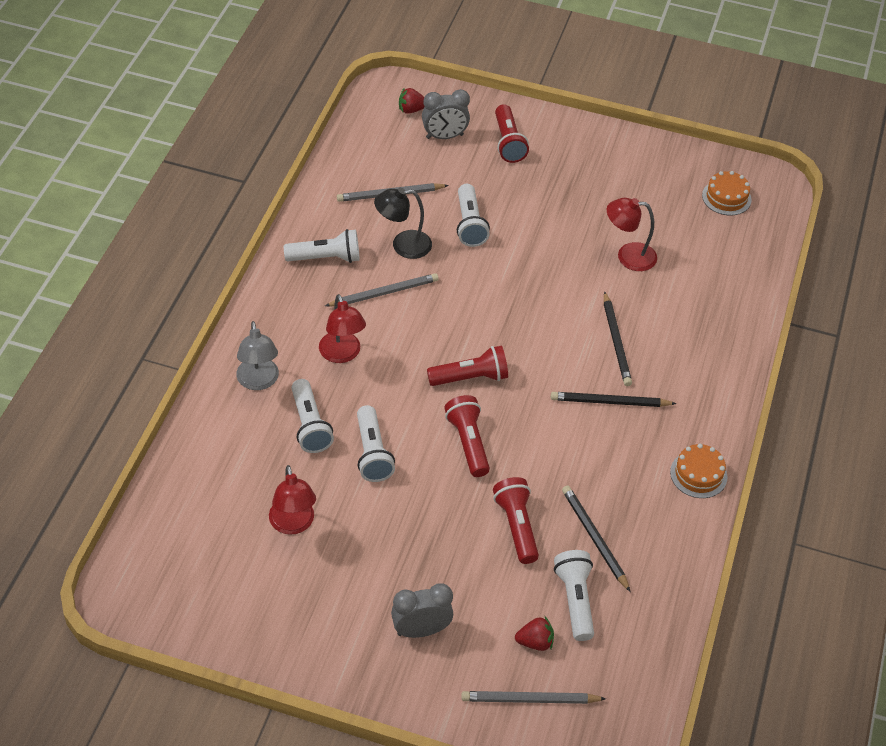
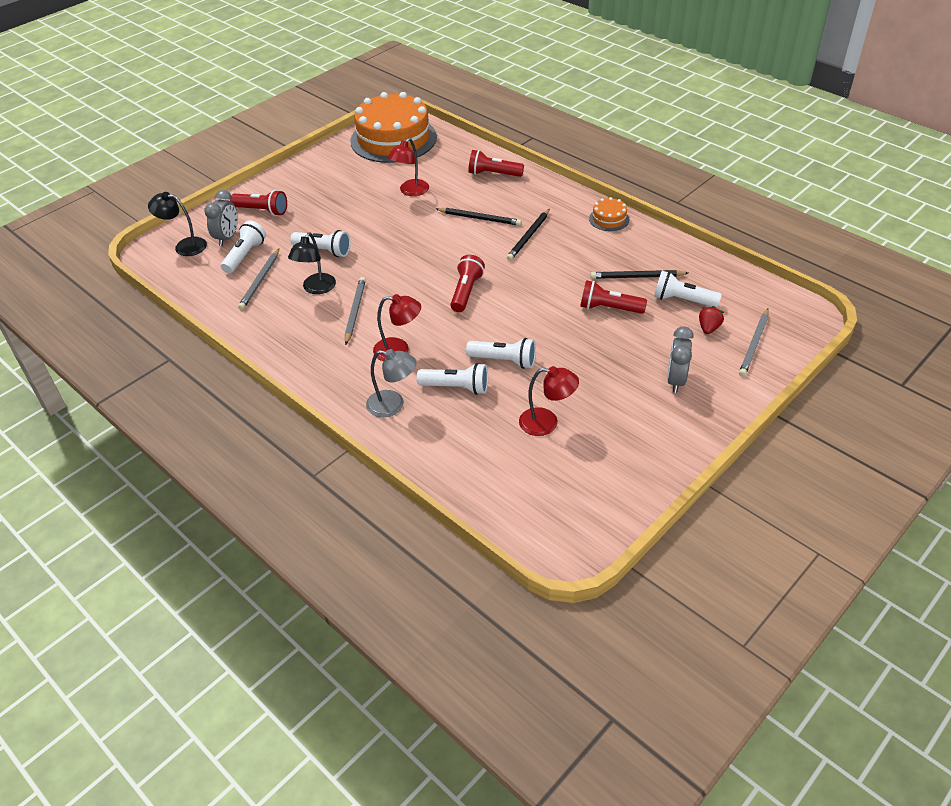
camera: 60 degrees left, 5 degrees down
(326, 258) = (295, 332): white flashlight -> white flashlight (245, 255)
(411, 110) = (184, 246): red strawberry -> black lamp
(468, 443) = (524, 310): red flashlight -> red flashlight (493, 174)
(726, 197) = (393, 139): orange cake -> orange cake, size x2.44

